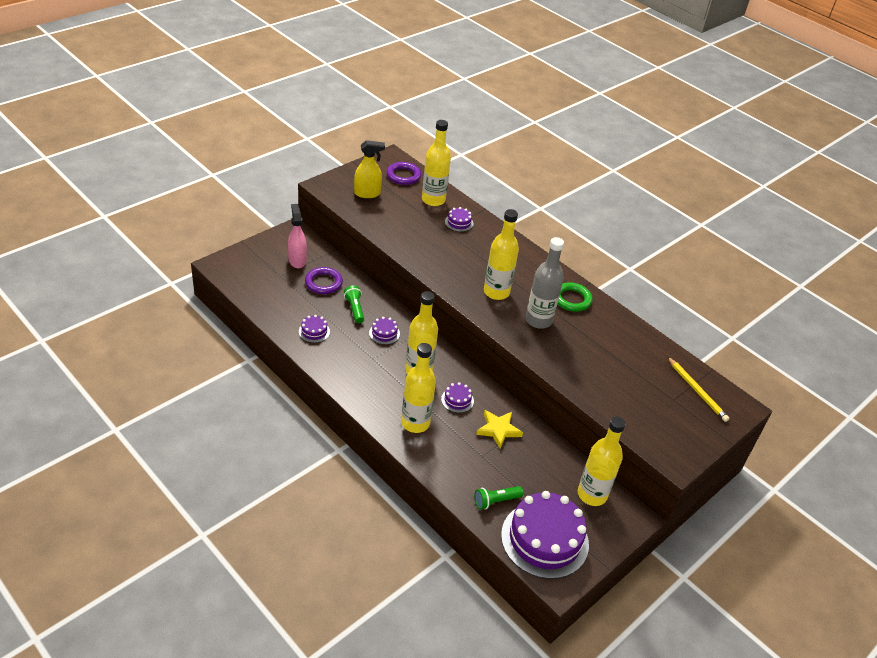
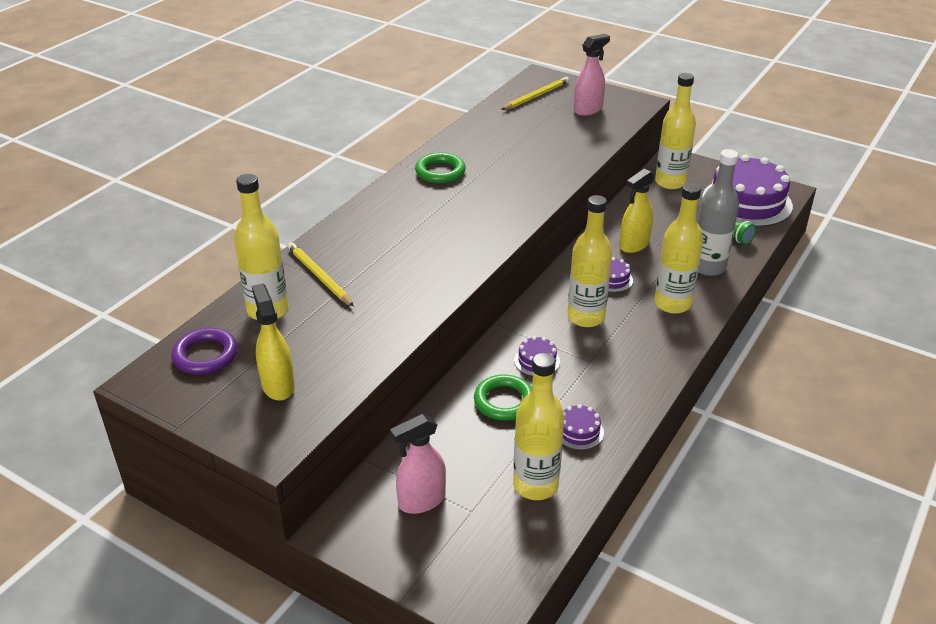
camera: 100 degrees left, 5 degrees down
(323, 283) = (463, 451): purple ring -> none
(355, 309) = (504, 401): green flashlight -> green ring
(459, 222) = (319, 276): purple cake -> yellow pencil
(496, 292) = (462, 224): yellow bottle -> yellow bottle (535, 485)
(498, 430) = (634, 245): yellow star -> yellow spray bottle
(538, 320) = (495, 189): grey bottle -> grey bottle (708, 267)
(664, 417) = (588, 110): none -> pink spray bottle

